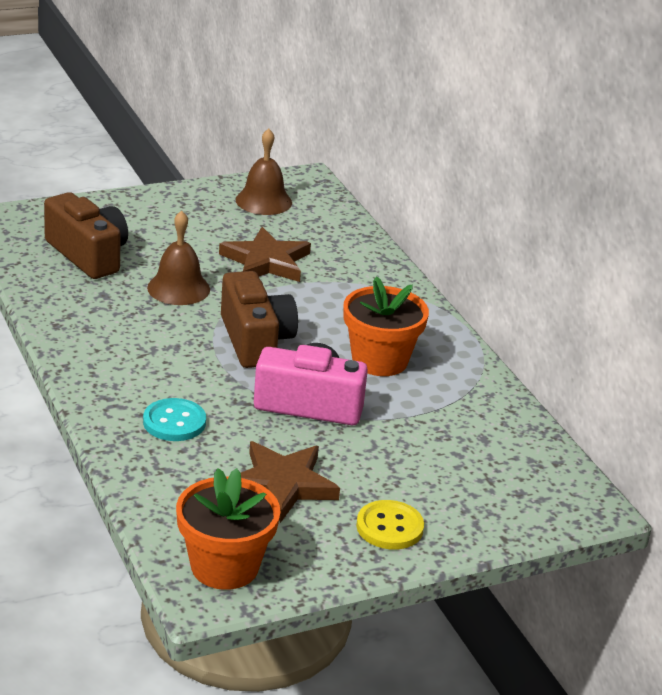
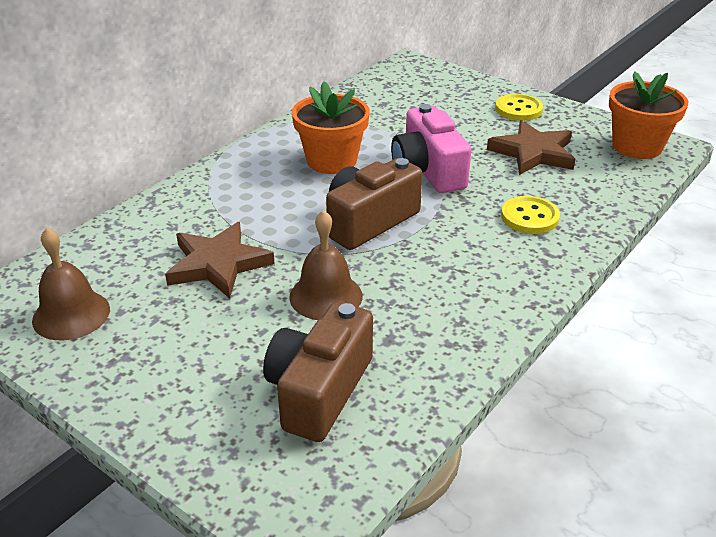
camera: 115 degrees left, 5 degrees up
(174, 422) = (529, 217): turquoise button -> yellow button

